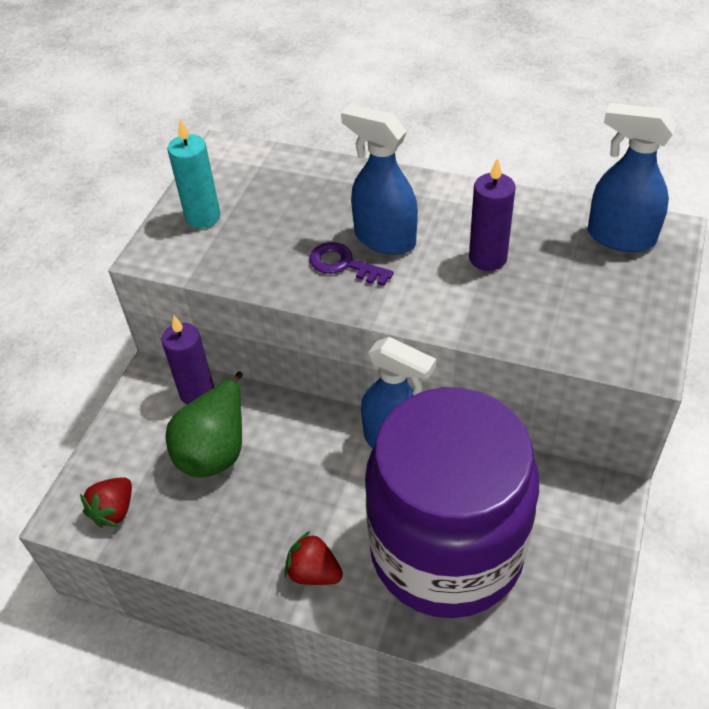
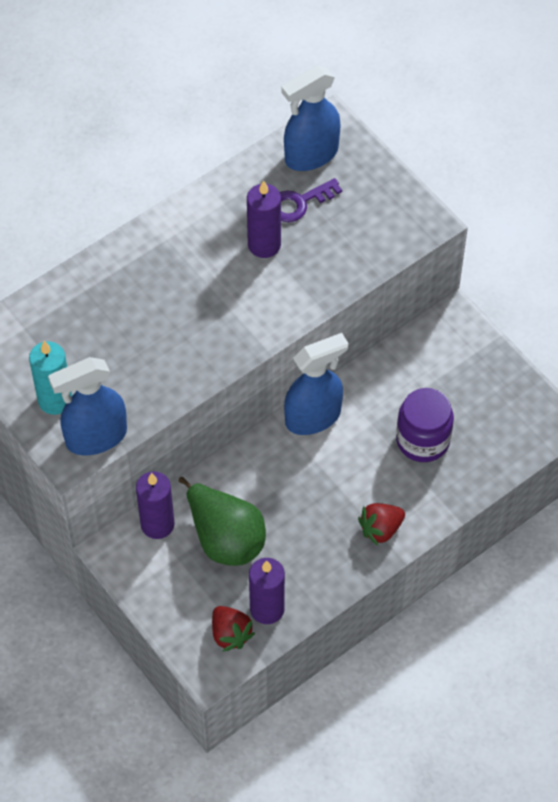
camera: 60 degrees left, 10 degrees up
(159, 525) = (267, 609): none -> purple candle
(343, 264) = (194, 335): purple key -> purple key (299, 203)
(384, 239) = (188, 294): blue spray bottle -> blue spray bottle (95, 437)
(446, 550) = (423, 440): purple jar -> purple jar, size x0.44

